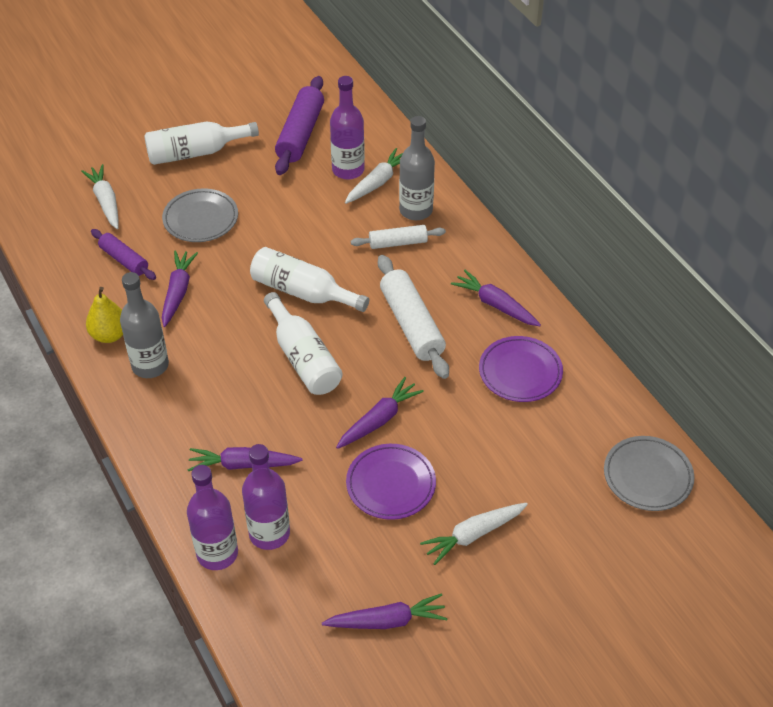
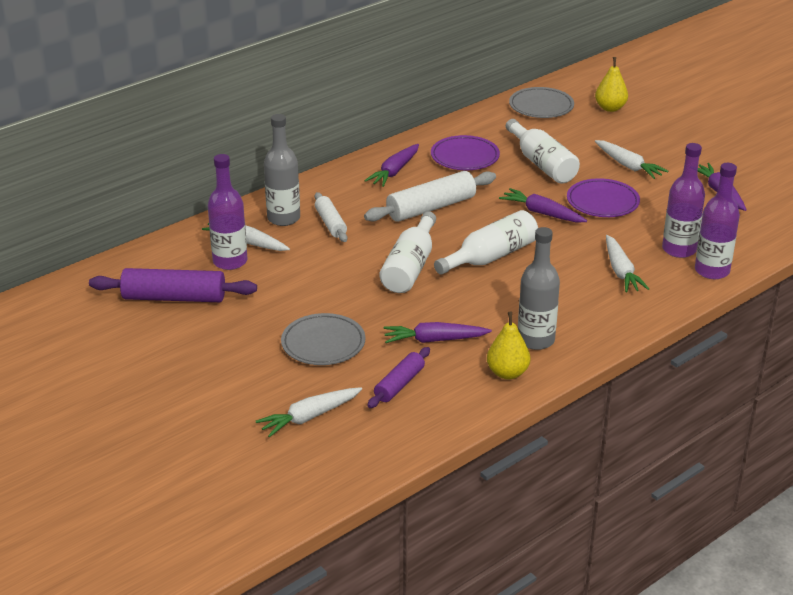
camera: 100 degrees left, 15 degrees down
(195, 152) = (213, 365): white bottle -> white bottle (542, 164)
(243, 464) = (621, 271): purple carrot -> white carrot
(638, 557) = (610, 108): none -> yellow pear

